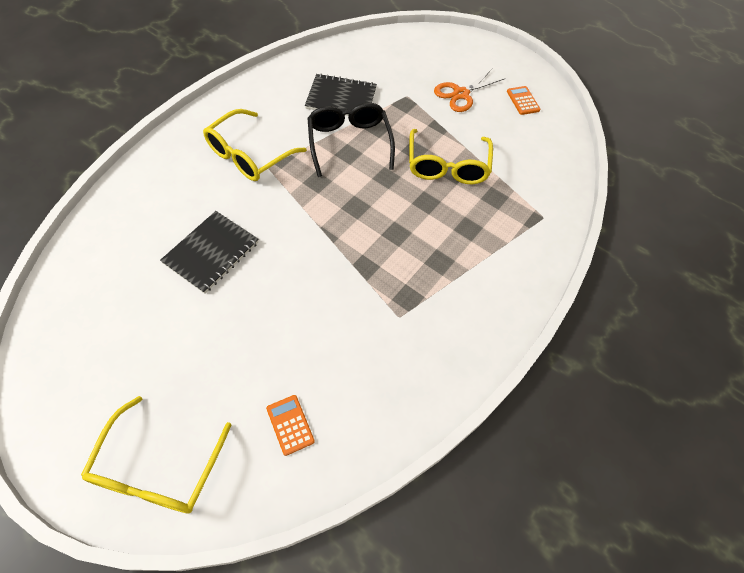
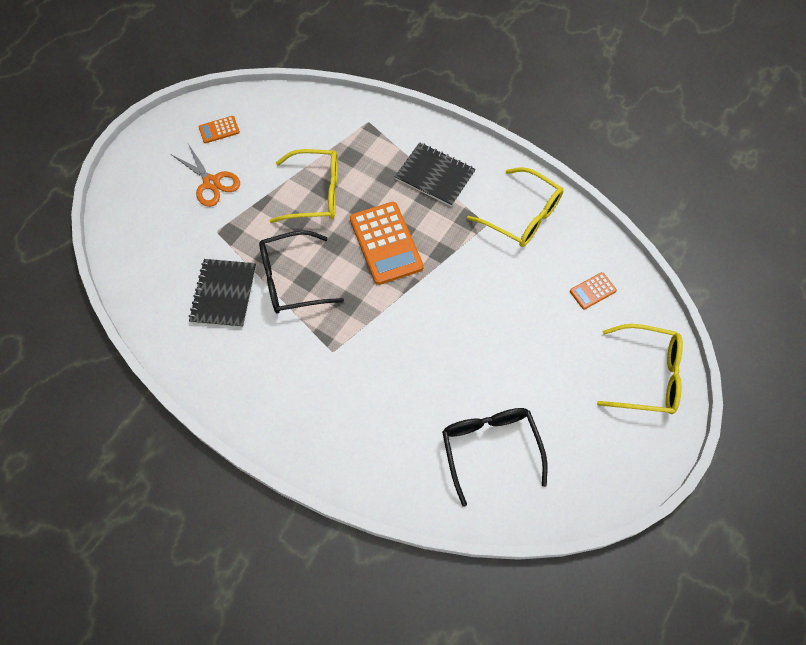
camera: 90 degrees left, 5 degrees up
(127, 281) = (490, 449): none -> black glasses
(211, 252) = (446, 382): black notebook -> black notebook (435, 176)
(249, 155) = (317, 372): yellow glasses -> yellow glasses (522, 215)
(382, 218) = (386, 243): none -> orange calculator

